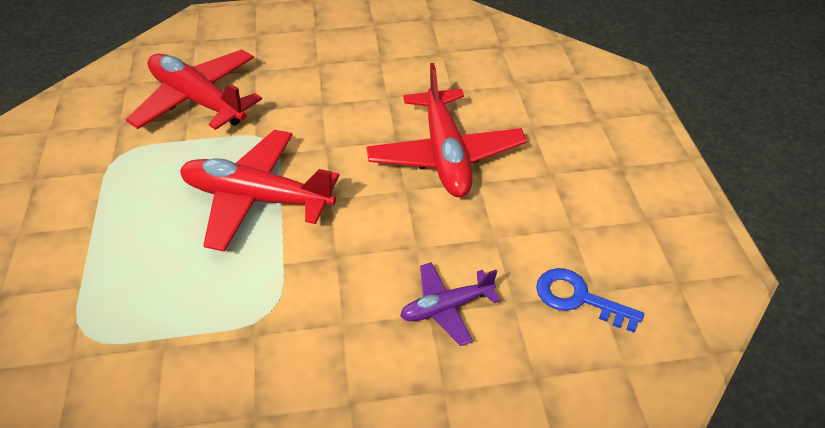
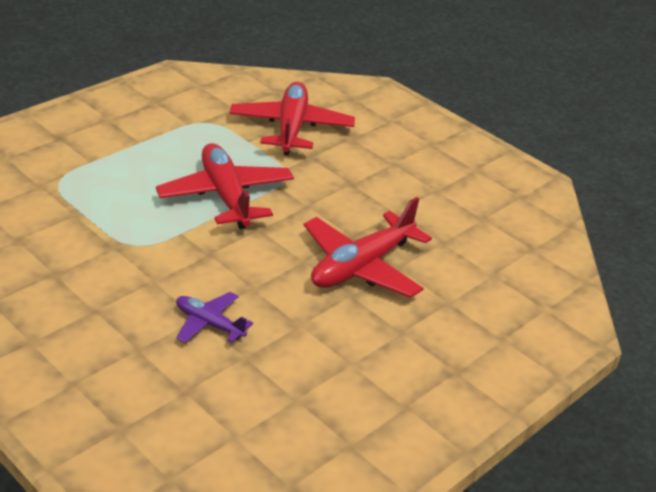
camera: 50 degrees right, 10 degrees down
(578, 298) = (278, 390): blue key -> none

